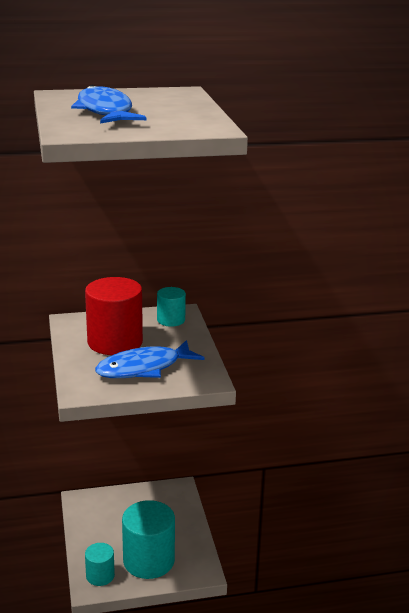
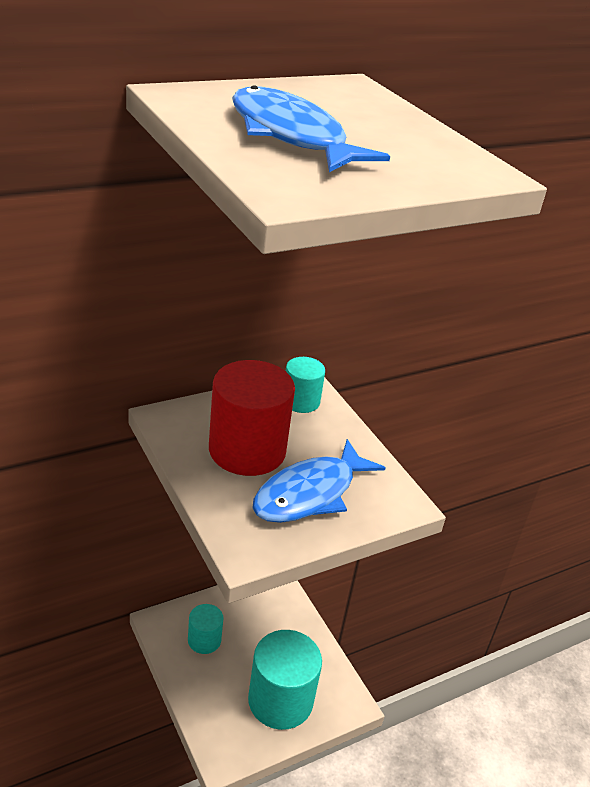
camera: 20 degrees left, 10 degrees up
(100, 575) = (229, 736): turquoise cylinder -> turquoise cylinder (204, 640)

